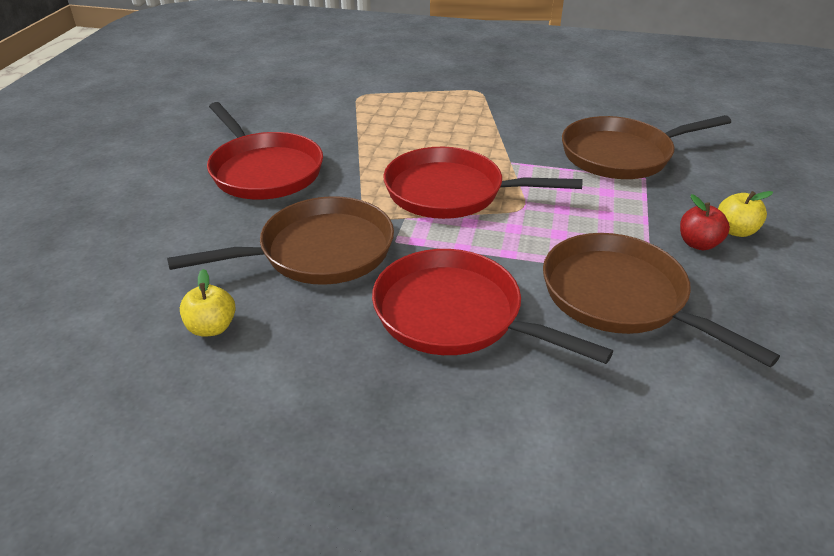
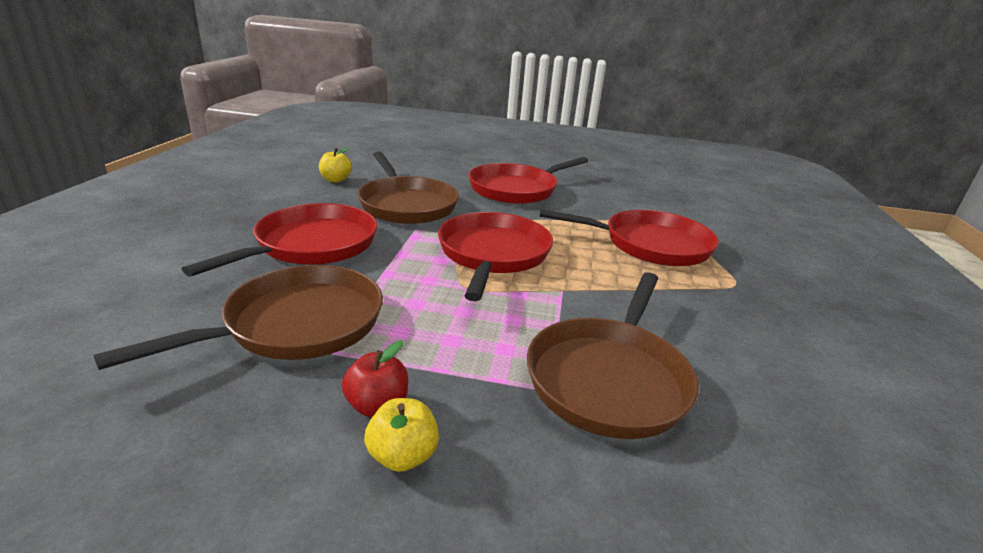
camera: 85 degrees right, 10 degrees down
(412, 112) = (650, 245): none -> red pan
(621, 155) = (609, 378): brown pan -> brown pan turned 135 degrees counterclockwise

